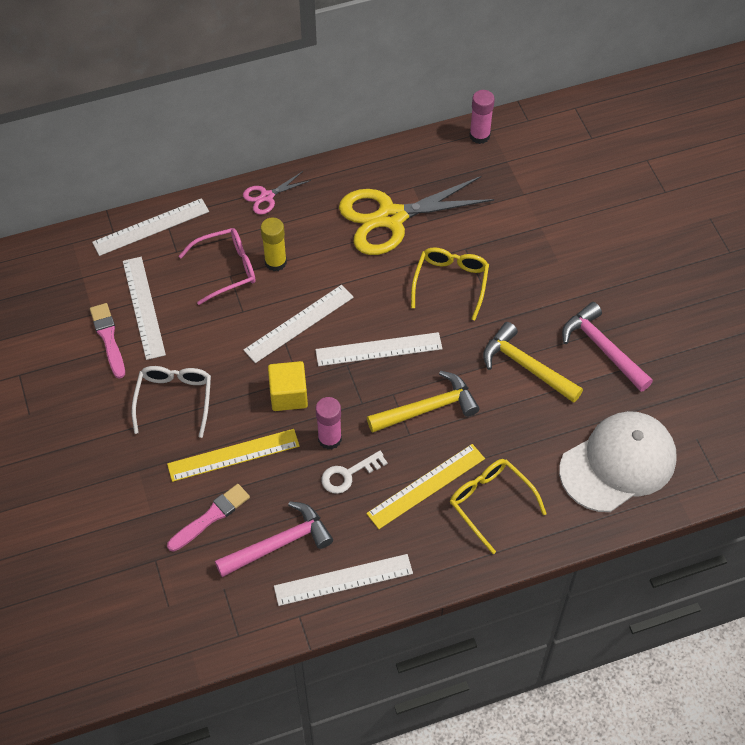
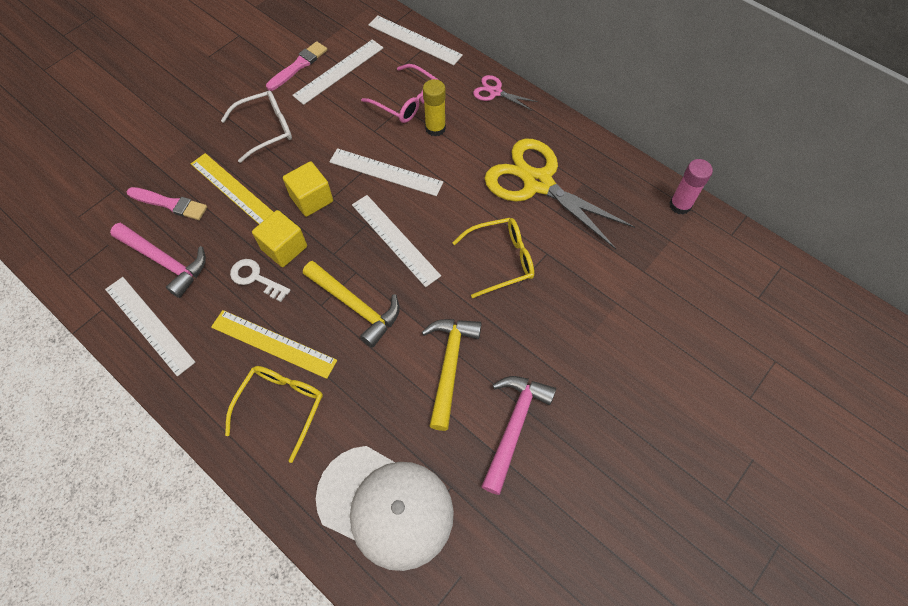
camera: 60 degrees right, 5 degrees up
(329, 439) = (284, 248): pink glue stick -> yellow cube

